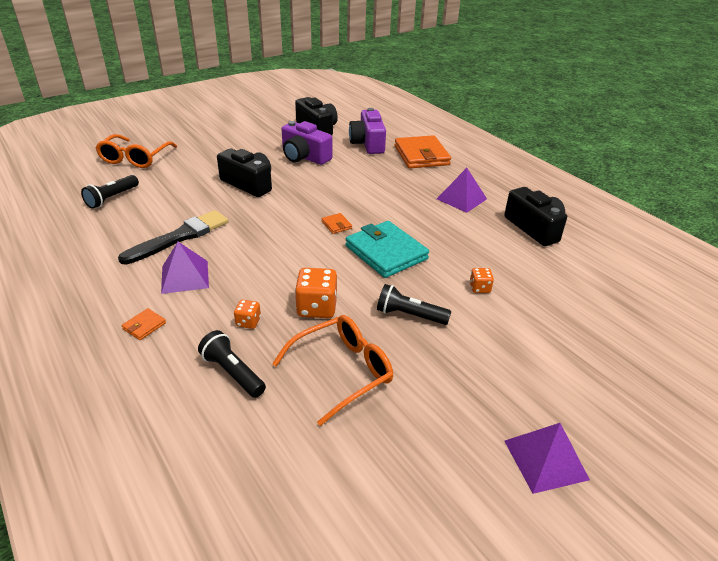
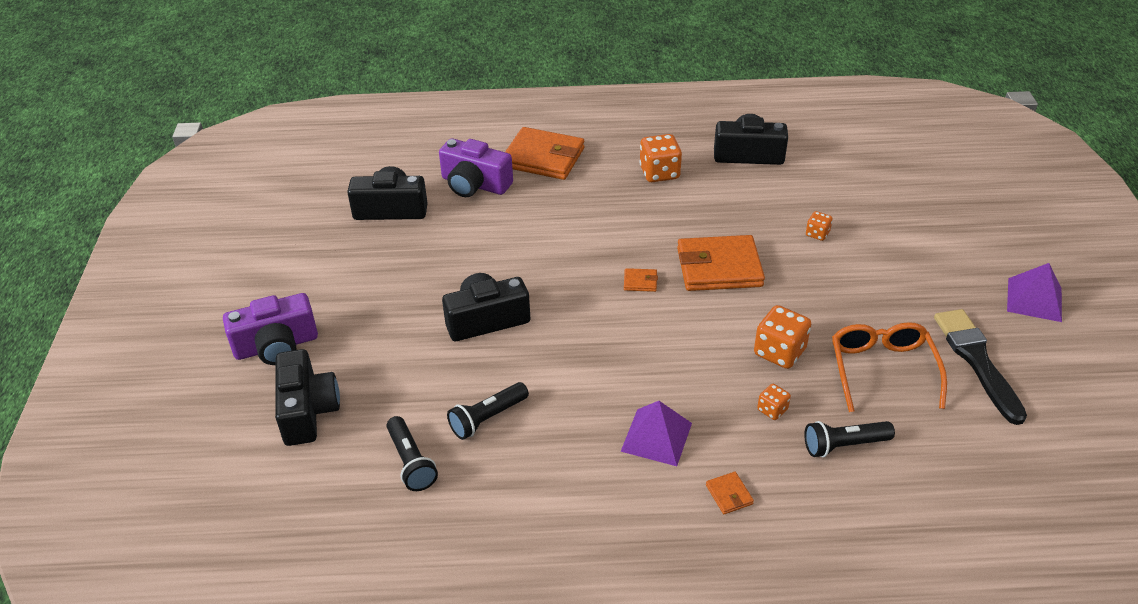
camera: 55 degrees left, 5 degrees up
(135, 158) = (307, 410): orange glasses -> black camera
(180, 237) = (566, 419): black brush -> black brush (977, 361)
(304, 157) = (459, 248): purple camera -> purple camera (276, 346)
(386, 252) = (719, 267): turquoise wallet -> orange wallet
(409, 315) = (829, 295): black flashlight -> black flashlight (487, 418)
(461, 199) = (659, 173): purple pyramid -> orange dice

